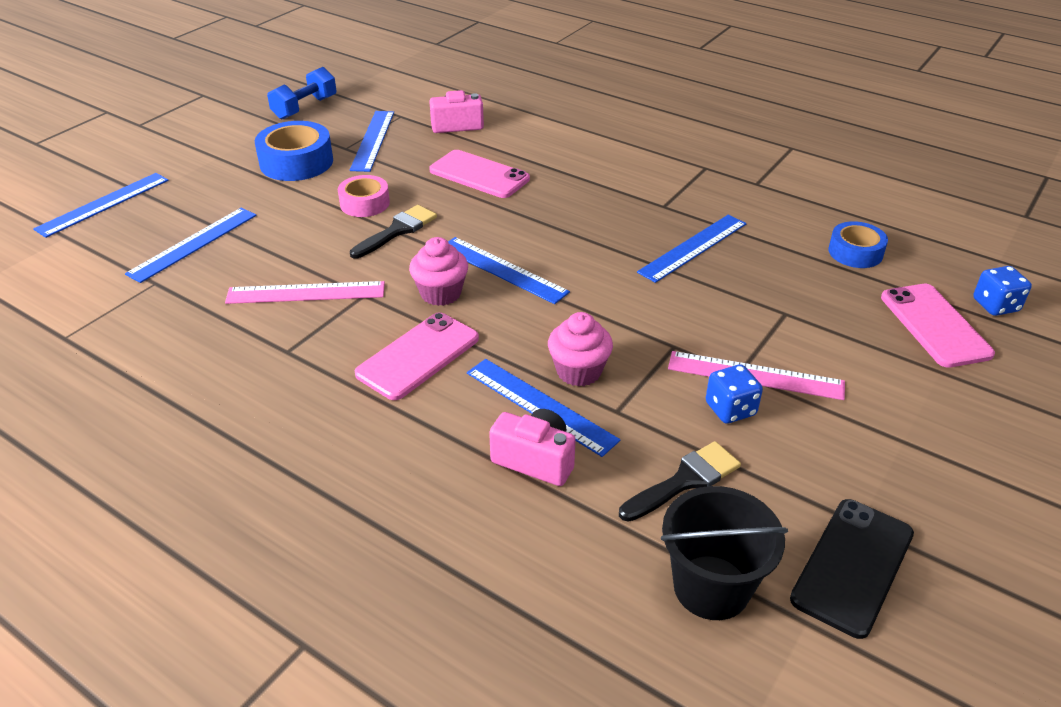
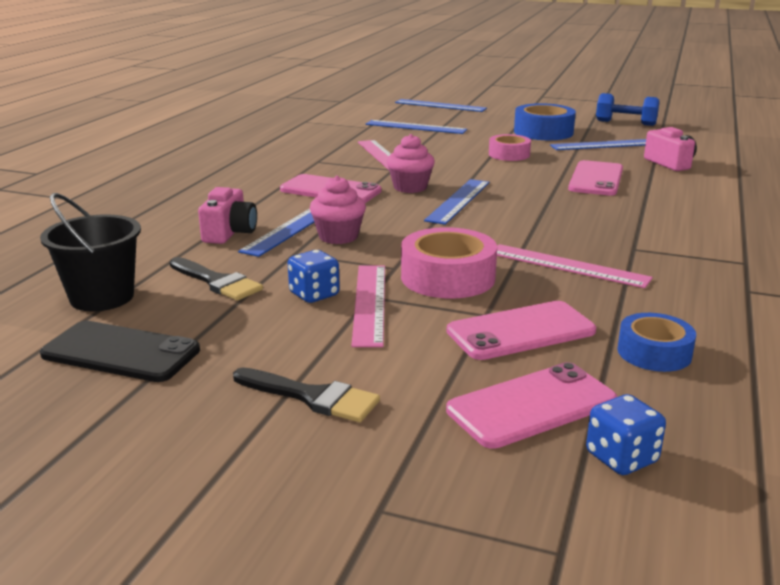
camera: 75 degrees right, 15 degrees down
(397, 231) = (481, 167): black brush -> black brush (312, 397)
(693, 247) = (568, 265): blue ruler -> pink ruler
(705, 318) = (448, 277): none -> pink tape
(818, 302) = (521, 331): none -> pink phone

